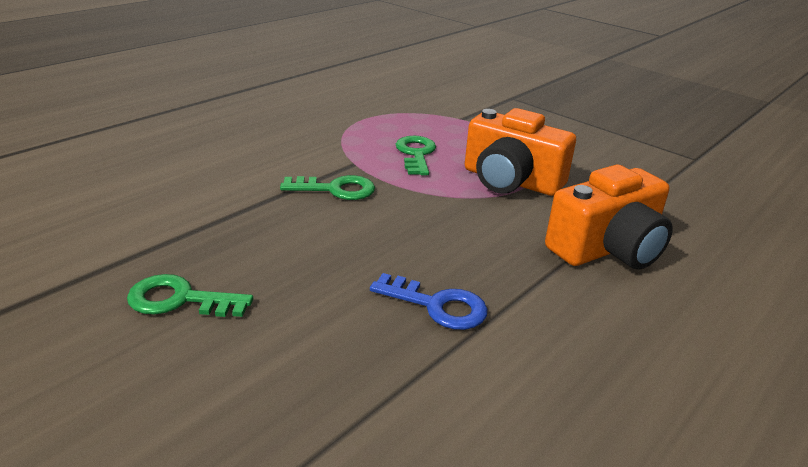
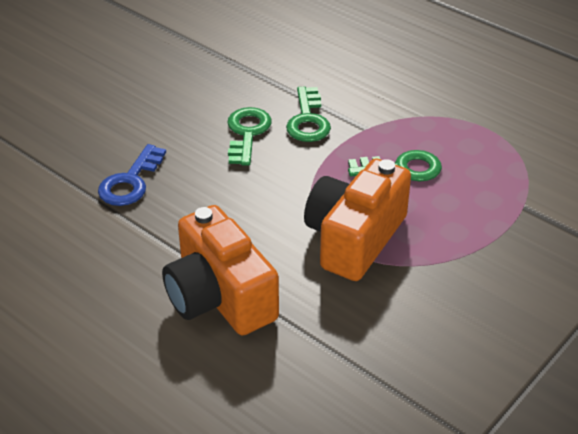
camera: 90 degrees right, 10 degrees up
(180, 300) = (140, 69): green key -> green key (247, 133)

